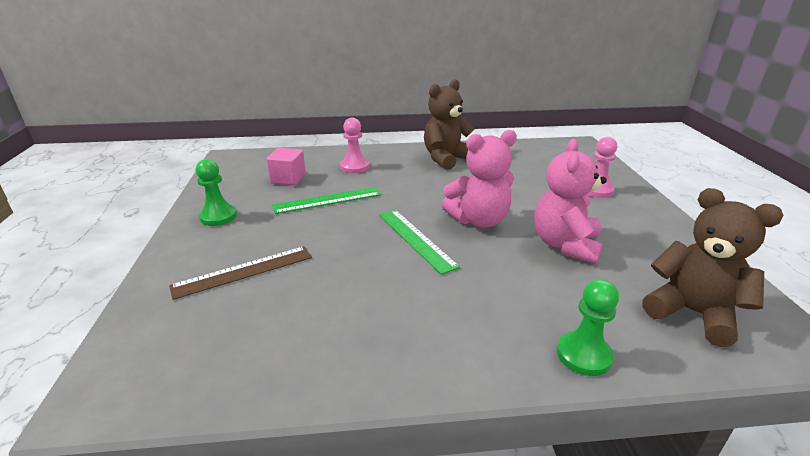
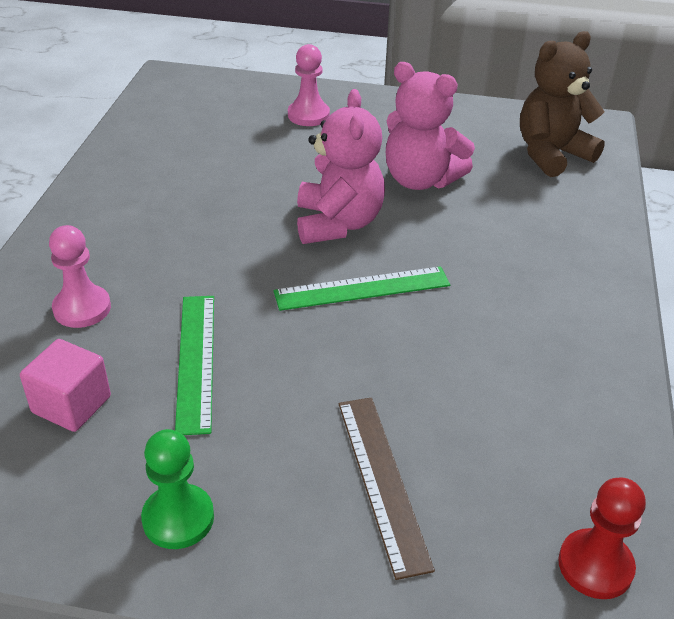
camera: 75 degrees left, 10 degrees up
(165, 374) = (595, 566): none -> red pawn
(446, 159) = (127, 201): brown teddy bear -> none
(583, 355) = (597, 232): green pawn -> none

